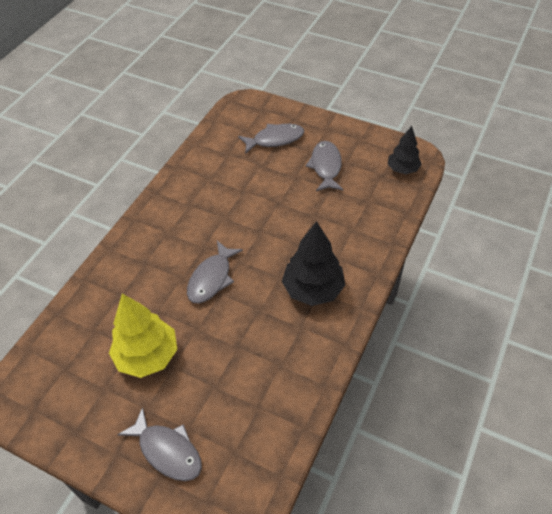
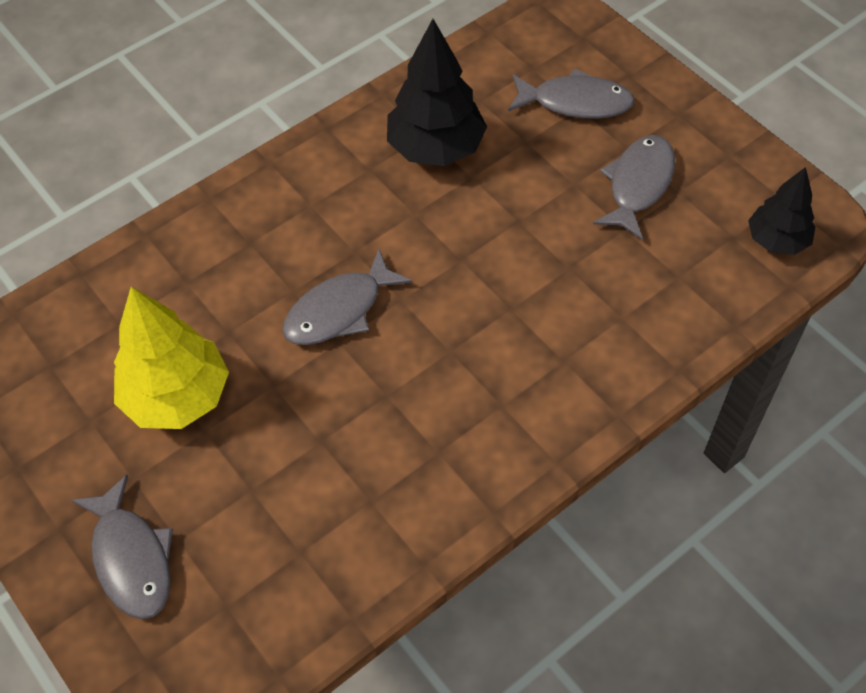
camera: 25 degrees right, 5 degrees up
(313, 289) = (493, 396): black tree -> black tree (436, 148)

